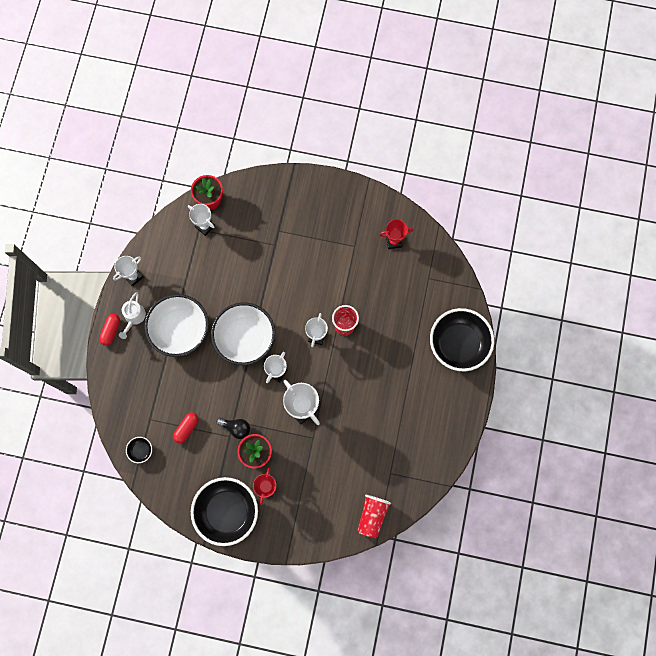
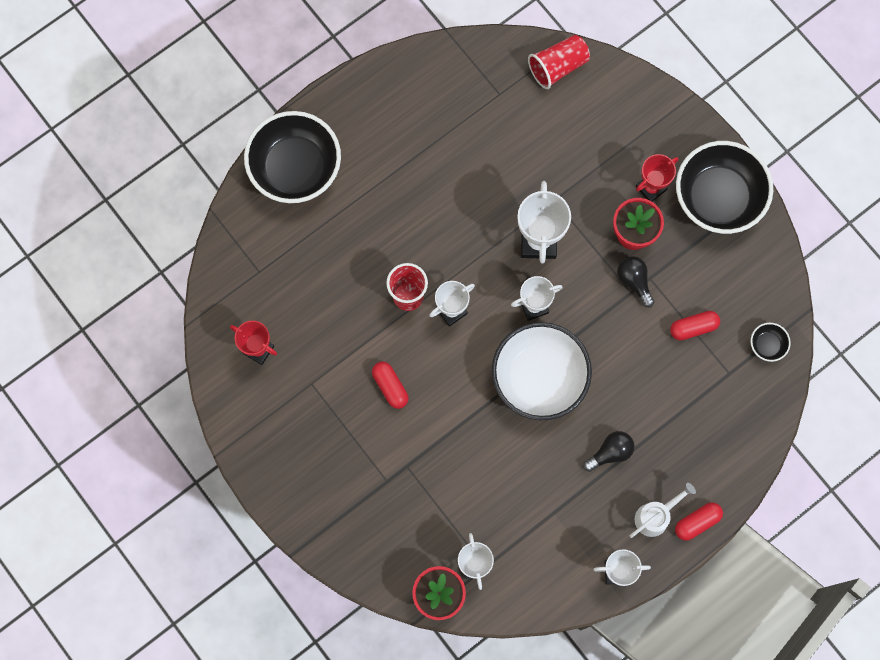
camera: 140 degrees left, 0 degrees up
(180, 330) = (610, 452): white bowl -> black light bulb
(315, 275) = (390, 387): none -> red capsule

